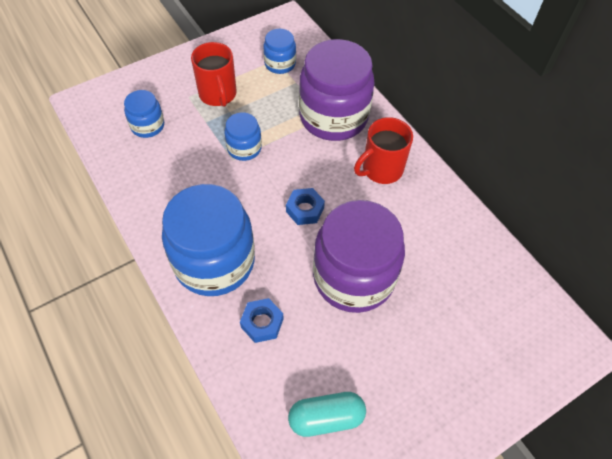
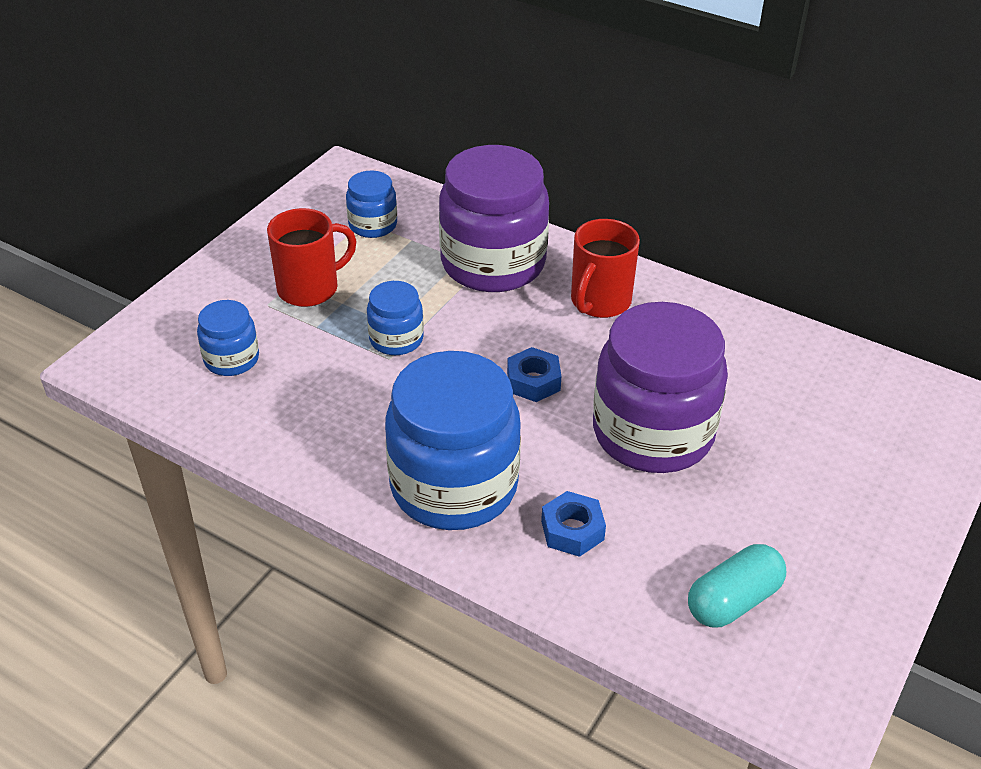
camera: 25 degrees left, 15 degrees down
(218, 95) = (310, 288): red mug -> red mug turned 75 degrees counterclockwise

